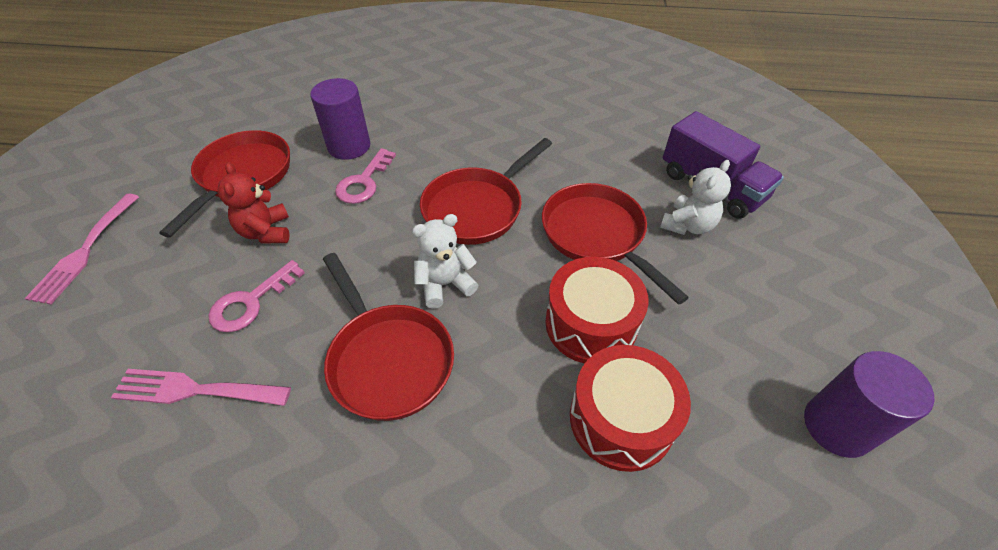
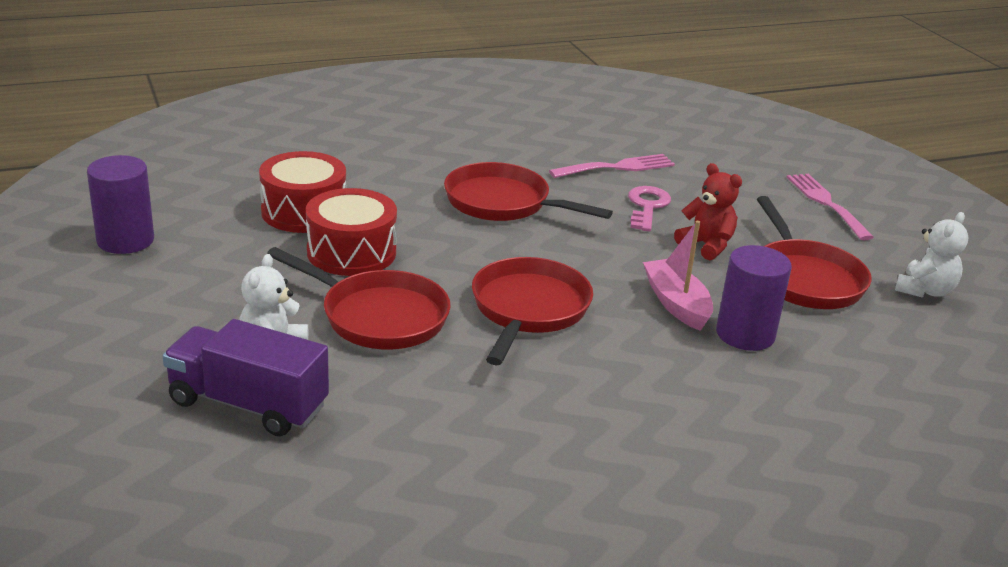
camera: 150 degrees right, 20 degrees down
(364, 182) = (676, 304): pink key -> pink boat
(445, 284) = (502, 248): white teddy bear -> white teddy bear (925, 290)

